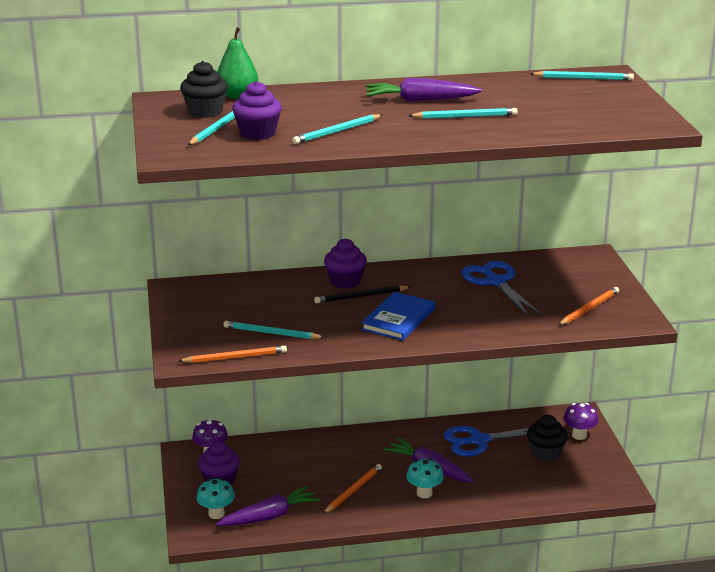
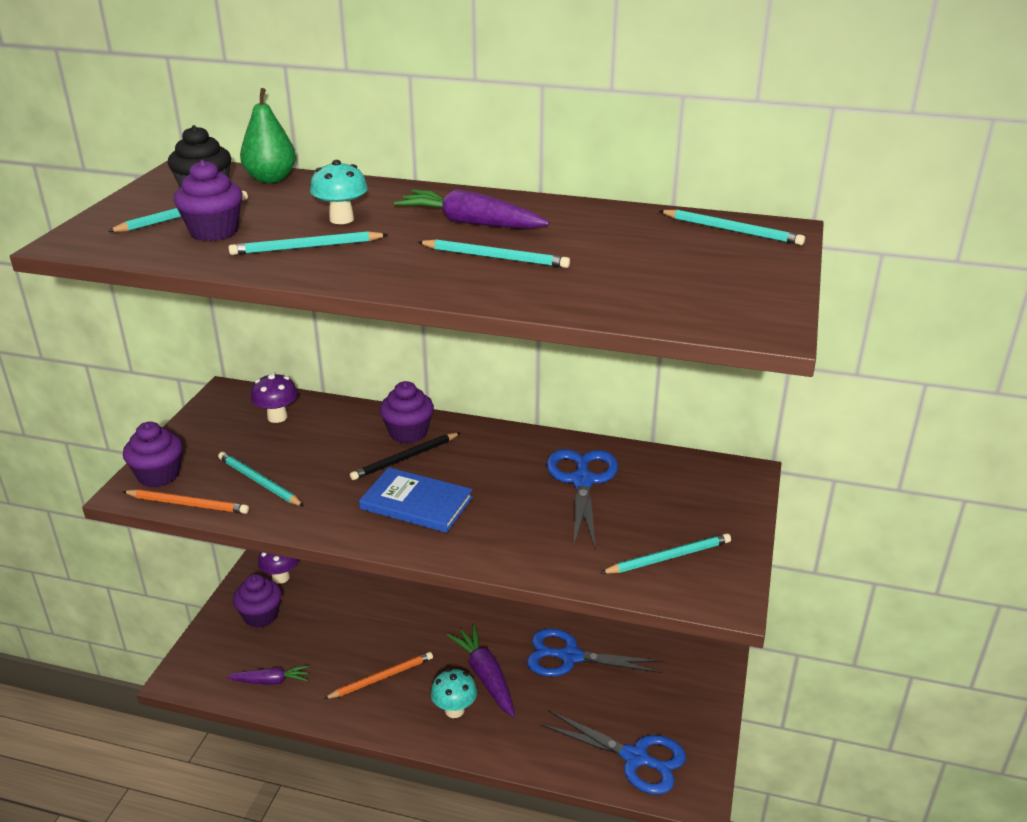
camera: 25 degrees right, 5 degrees up
(189, 347) = (158, 475): none -> purple cupcake
(216, 514) = (223, 658): turquoise mushroom -> turquoise mushroom (341, 219)
(269, 516) = (271, 681): purple carrot -> purple carrot, size x0.64
(361, 296) = (405, 458): black pencil -> black pencil turned 45 degrees counterclockwise
(398, 319) = (416, 503): blue book -> blue book turned 60 degrees clockwise
(545, 453) = (636, 702): black cupcake -> none
(569, 483) = (635, 758): none -> blue scissors
(579, 435) = (695, 689): purple mushroom -> purple mushroom (277, 417)
(589, 308) = (668, 557): orange pencil -> turquoise pencil

